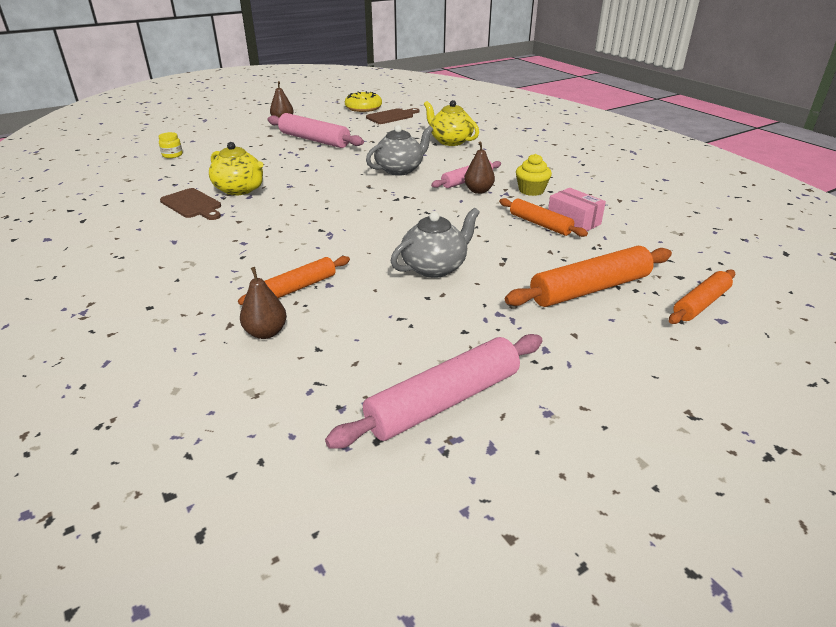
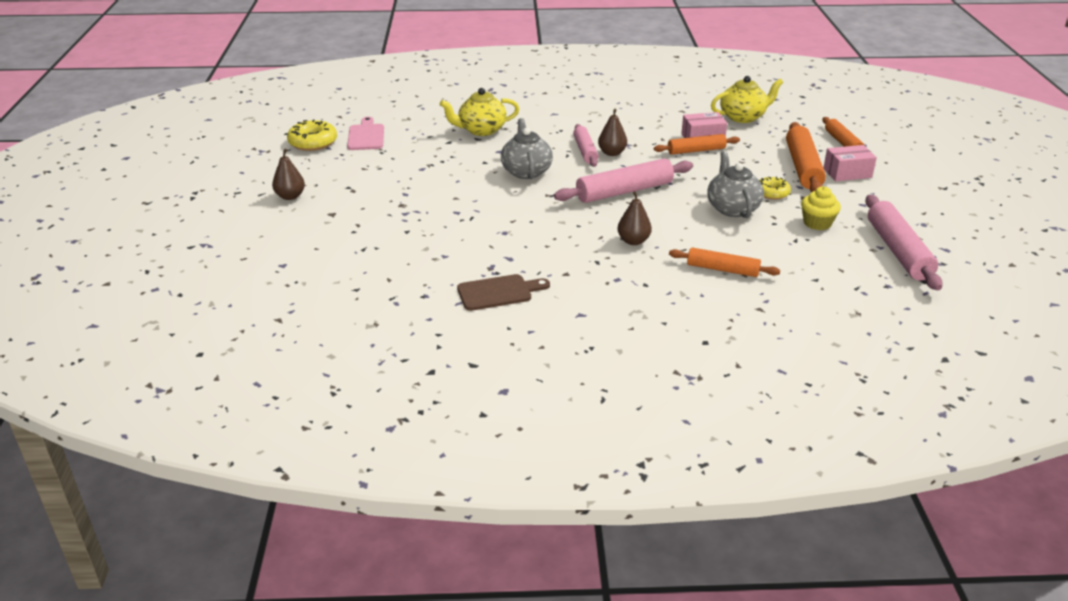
camera: 60 degrees left, 0 degrees up
(172, 155) = (321, 285): yellow jar -> none
(240, 190) = (486, 260): yellow teapot -> yellow teapot (743, 117)
(266, 332) = (781, 295): brown pear -> brown pear (633, 241)
(298, 288) = (722, 269): orange rolling pin -> orange rolling pin turned 60 degrees counterclockwise
(314, 140) = (385, 192): pink rolling pin -> pink rolling pin (624, 191)
(392, 116) = (366, 136): brown cutting board -> pink cutting board
(498, 282) = (772, 193): none -> yellow donut
(531, 190) = (633, 134): yellow cupcake -> yellow cupcake (817, 223)
(619, 322) = (847, 173): none -> pink box

